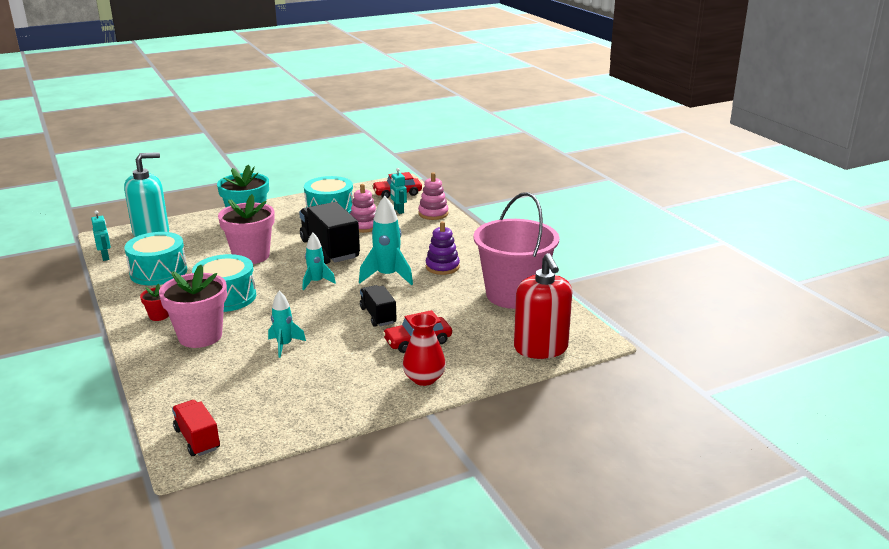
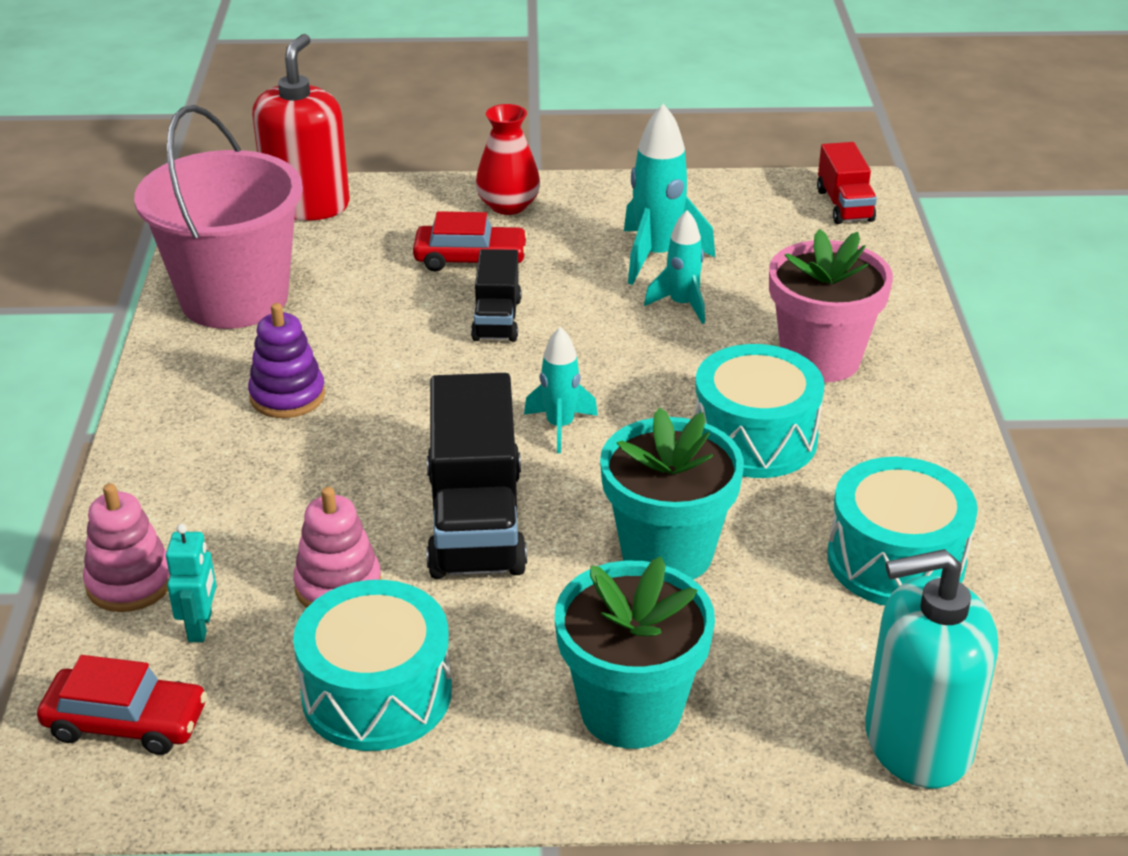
camera: 155 degrees left, 10 degrees up
(105, 257) = (1037, 664): turquoise robot -> none
(159, 316) = (895, 426): red flower pot -> none
(251, 256) = (667, 553): pink flower pot -> turquoise flower pot
(387, 276) = (413, 402): turquoise rocket -> turquoise rocket (657, 256)

